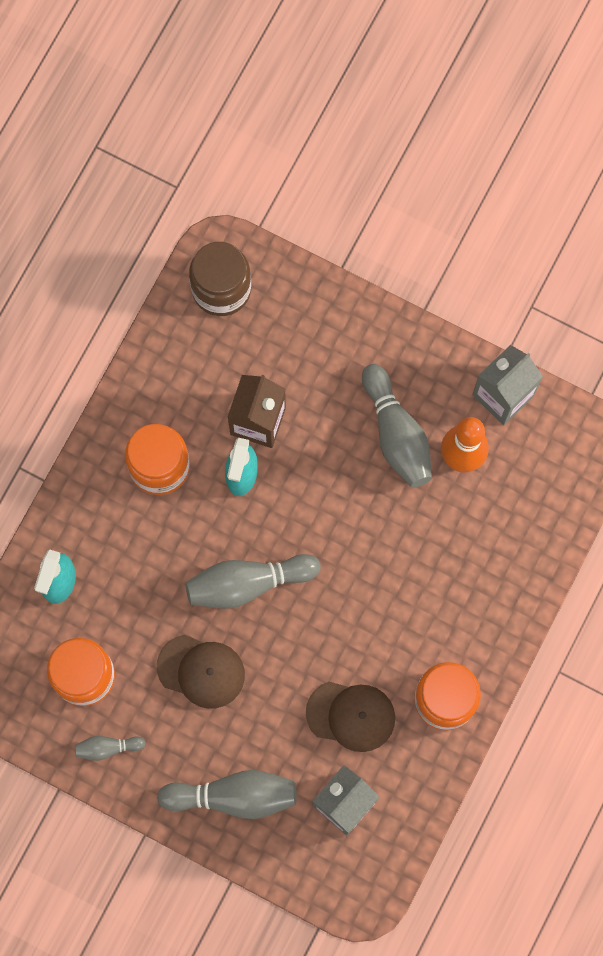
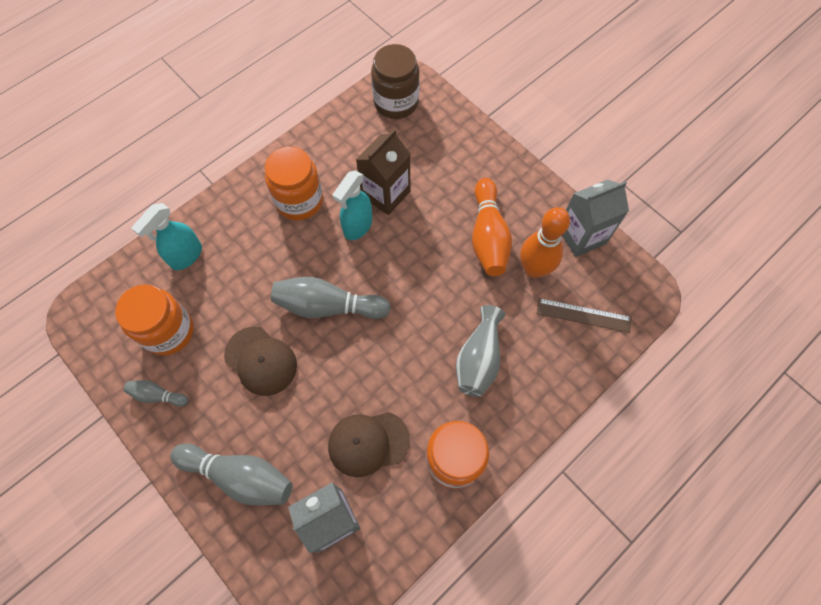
camera: 20 degrees right, 10 degrees down
(351, 715) = (368, 443): brown cap -> brown cap turned 135 degrees clockwise
(396, 434) = (488, 236): grey bowling pin -> orange bowling pin
(434, 584) = (478, 359): none -> grey vase
(532, 493) = (583, 315): none -> brown ruler

